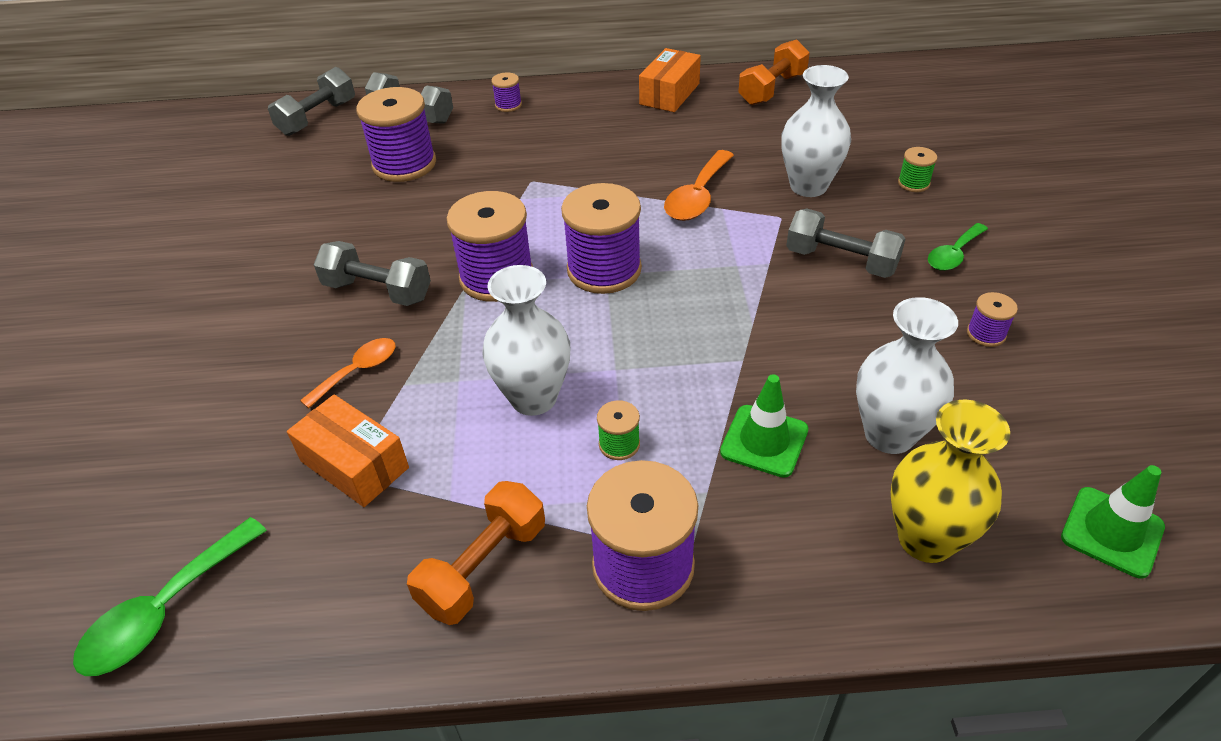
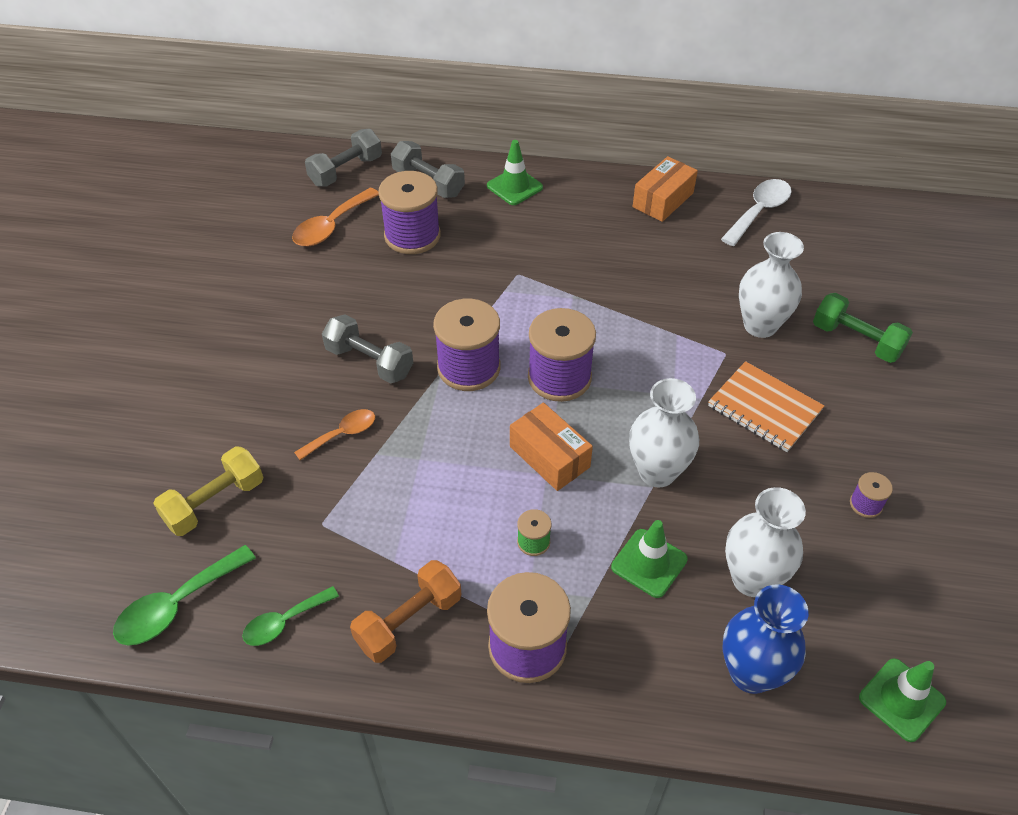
camera: 10 degrees right, 5 degrees up
(204, 476) = (215, 502): none -> yellow dumbbell
(354, 464) = (327, 516): orange box -> orange box (549, 457)
(508, 105) = (514, 187): purple spool -> green traffic cone
(533, 398) = (475, 487): white vase -> white vase (657, 472)
(697, 196) = (658, 318): orange spoon -> orange spoon (331, 226)
(772, 89) = (759, 211): orange dumbbell -> white spoon
(841, 261) = (764, 408): grey dumbbell -> orange notebook
(913, 183) = (856, 340): green spool -> green dumbbell
(926, 539) = (751, 673): yellow vase -> blue vase
(953, 254) = (866, 421): green spoon -> green spoon (284, 622)

